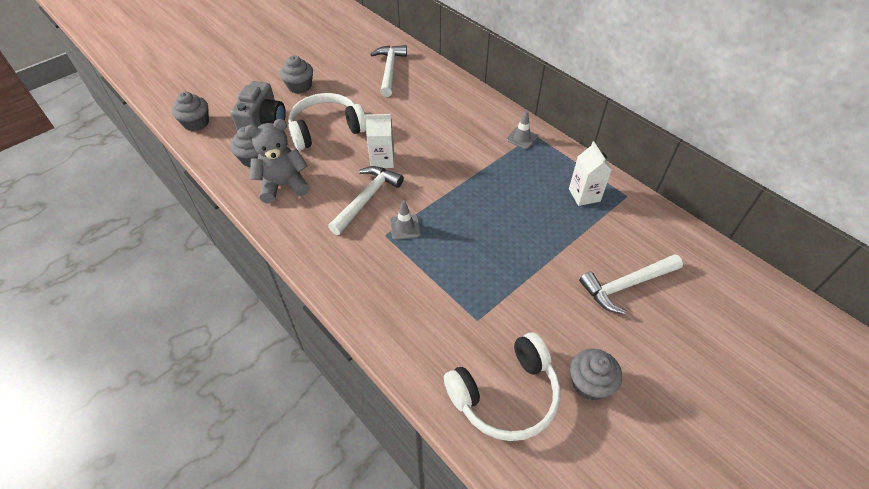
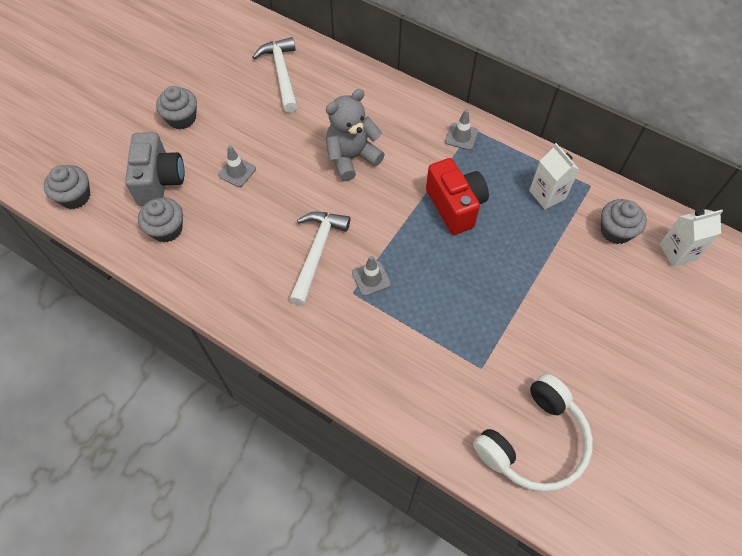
camera: 15 degrees left, 10 degrees up
(283, 185) = (215, 257): grey teddy bear -> grey teddy bear (351, 158)
(326, 129) = (237, 172): white headphones -> grey traffic cone
(382, 160) = (316, 199): white carton -> white carton (677, 251)
(498, 188) = (455, 206): none -> red camera
(589, 383) = (609, 408): grey cupcake -> grey cupcake (616, 231)
(626, 285) = (616, 291): white hammer -> none

